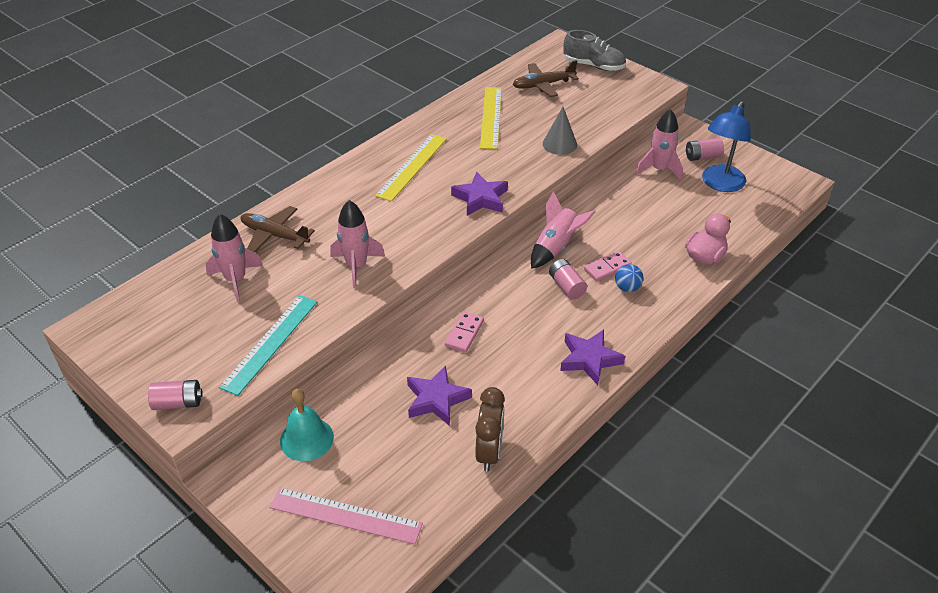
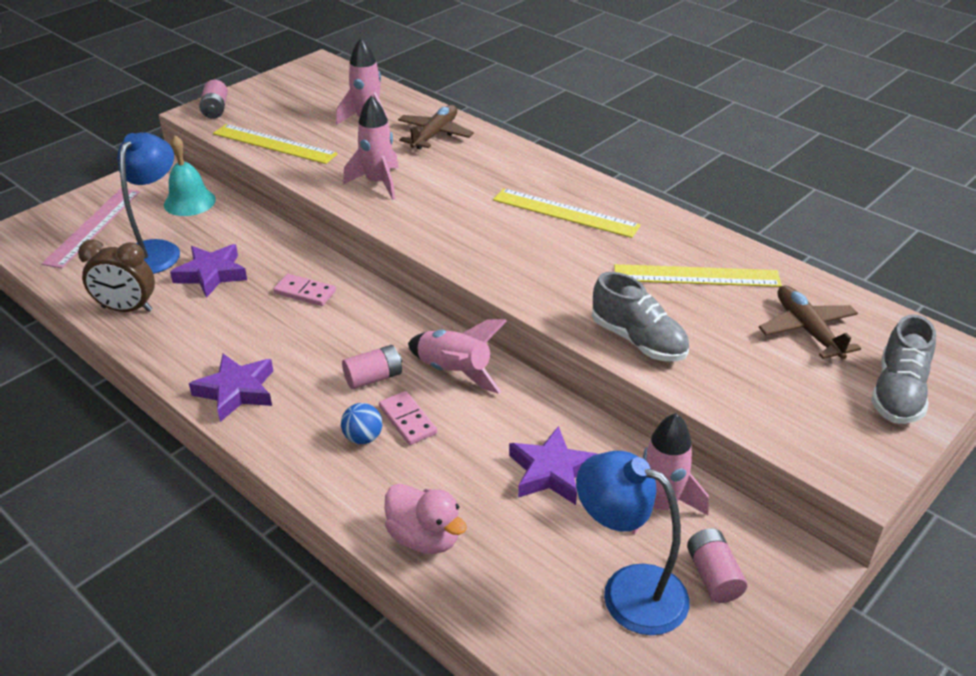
camera: 90 degrees right, 5 degrees down
(270, 343) = (274, 144): turquoise ruler -> yellow ruler
(395, 449) = (157, 250): none -> blue lamp
(481, 198) = (499, 266): purple star -> purple star (551, 472)
(559, 144) = (638, 340): grey cone -> grey shoe

